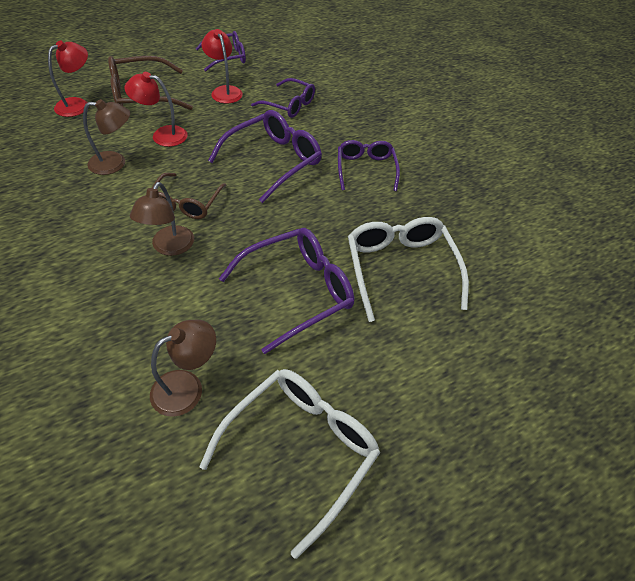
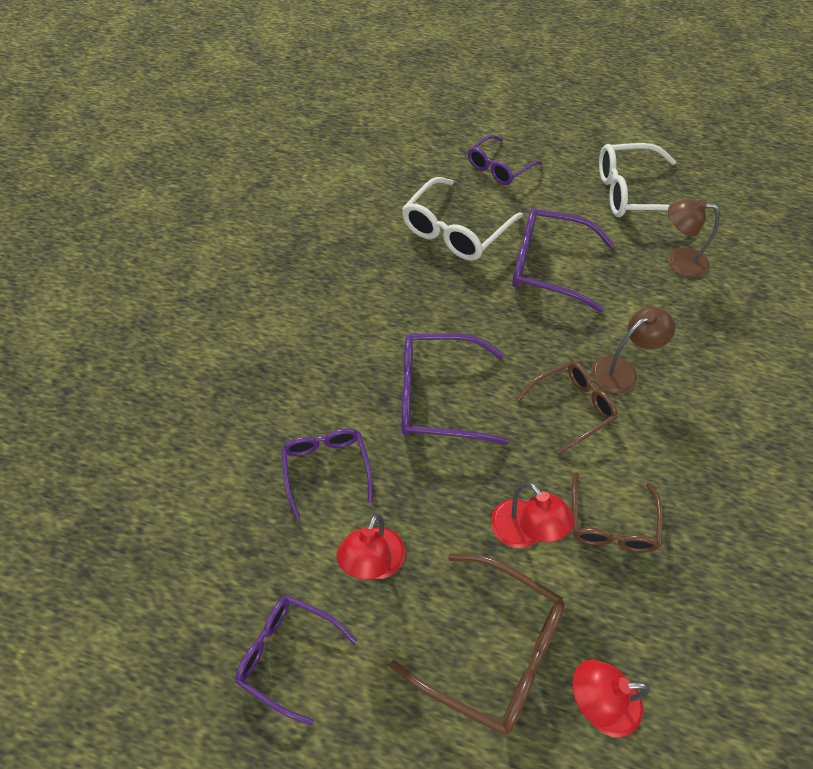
camera: 130 degrees left, 5 degrees up
(115, 163) = (611, 524): brown lamp -> brown glasses
(365, 169) = (364, 322): purple glasses -> purple glasses (499, 168)

